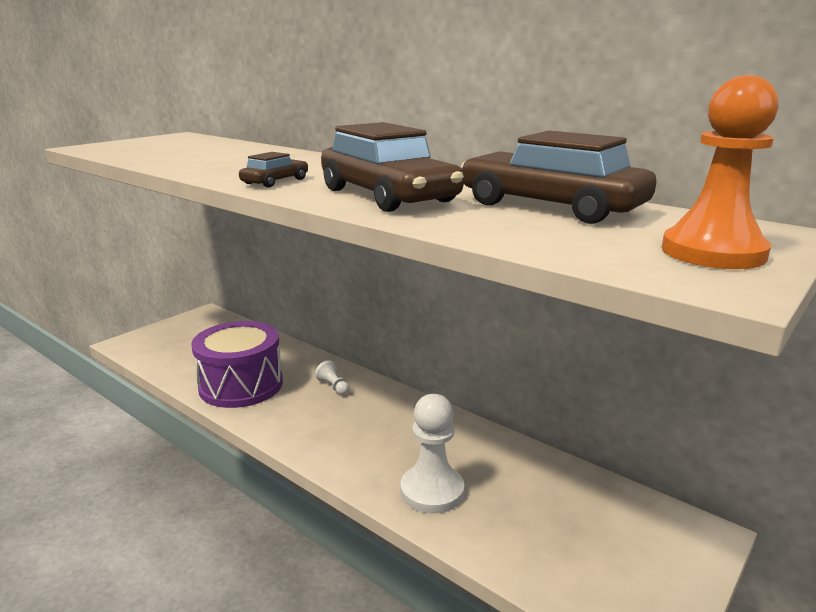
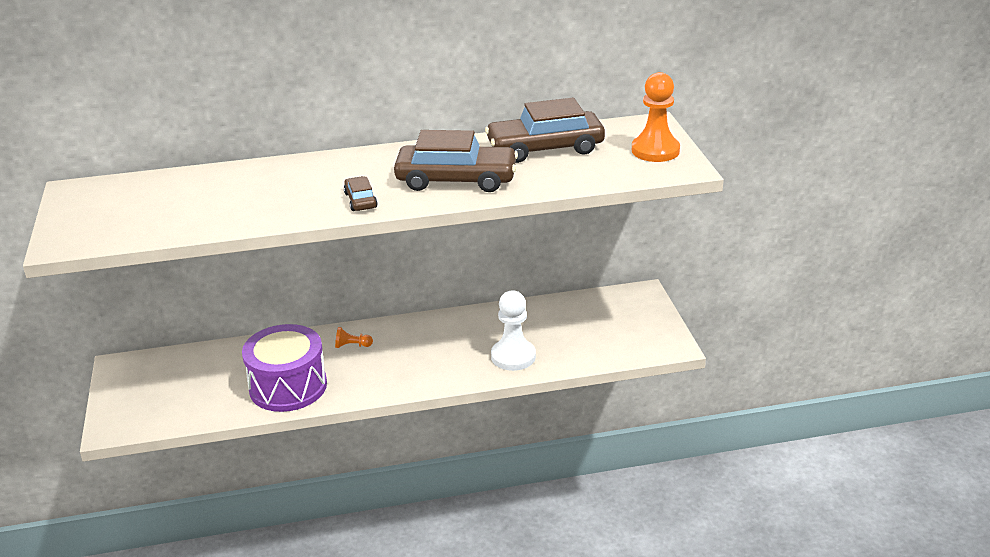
camera: 50 degrees left, 10 degrees up
(333, 387) = (352, 345): white pawn -> orange pawn

